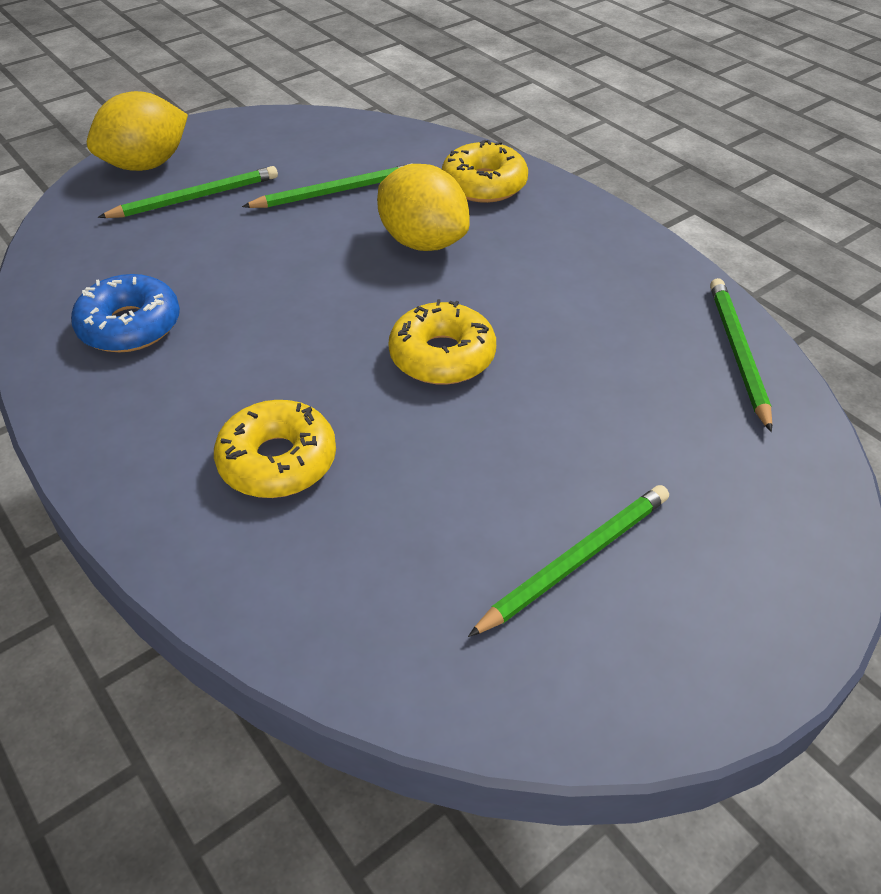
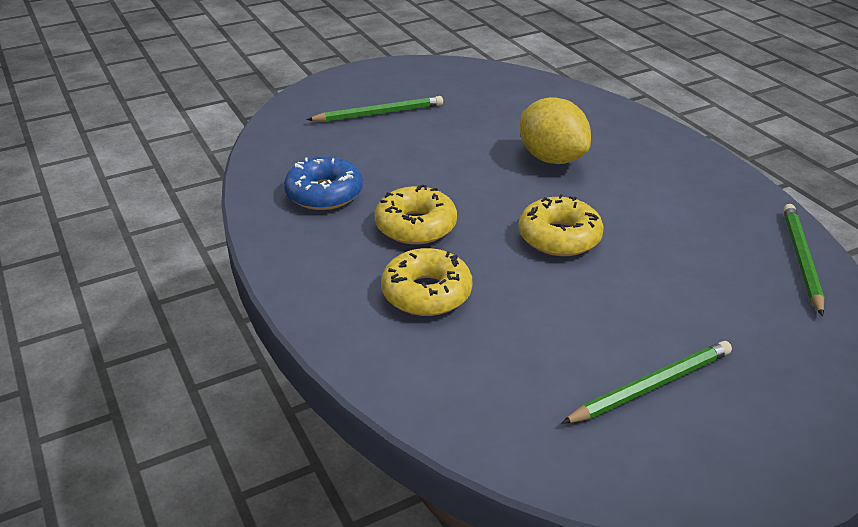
camera: 10 degrees right, 10 degrees down
(146, 165) = (344, 88): yellow lemon -> none
(335, 191) = (486, 118): green pencil -> none
(484, 184) = (604, 123): yellow donut -> yellow donut (416, 226)

